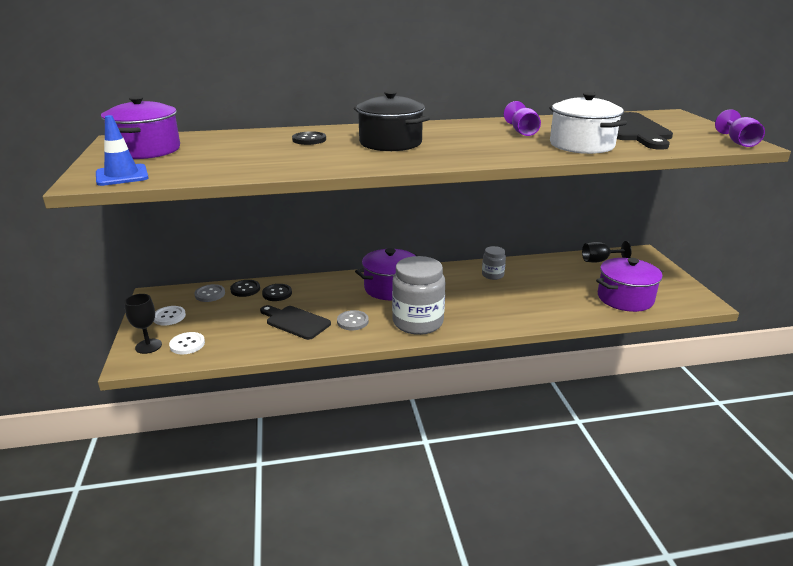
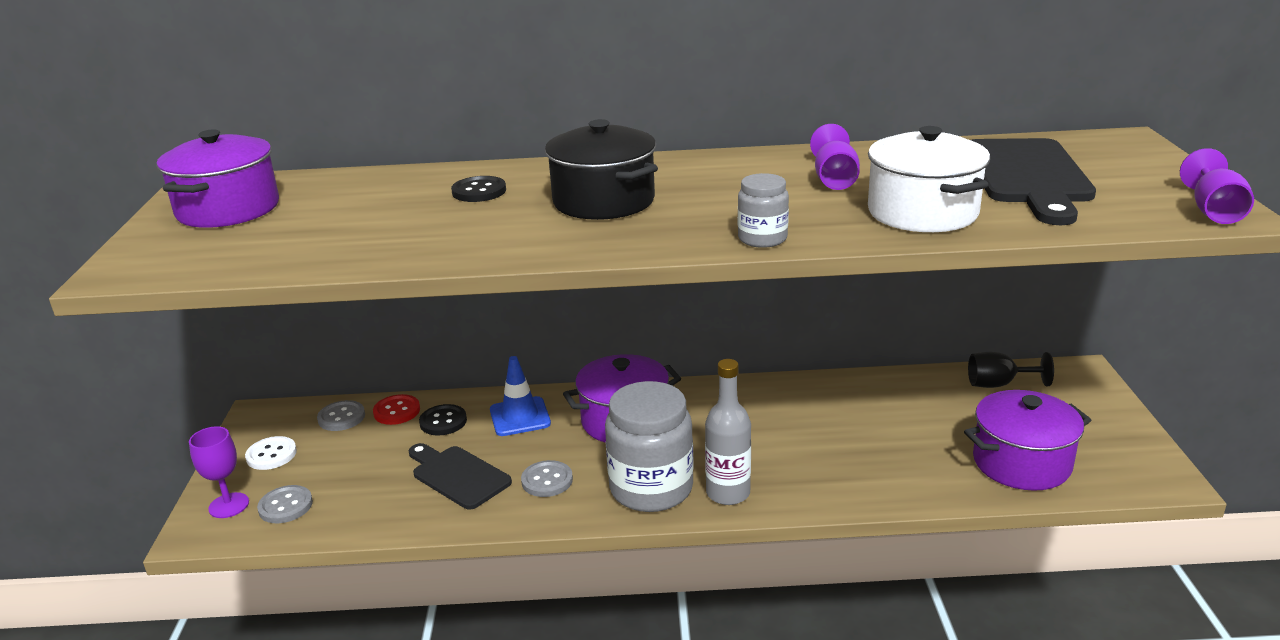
camera: 10 degrees right, 0 degrees up
(122, 175) = (172, 261): blue traffic cone -> blue traffic cone (520, 417)
(148, 346) = (229, 505): black goblet -> purple goblet
(187, 344) = (285, 506): white button -> grey button
(245, 289) = (397, 411): black button -> red button
(464, 322) = (728, 493): none -> grey bottle
(492, 275) = (802, 404): grey jar -> grey jar (762, 239)

